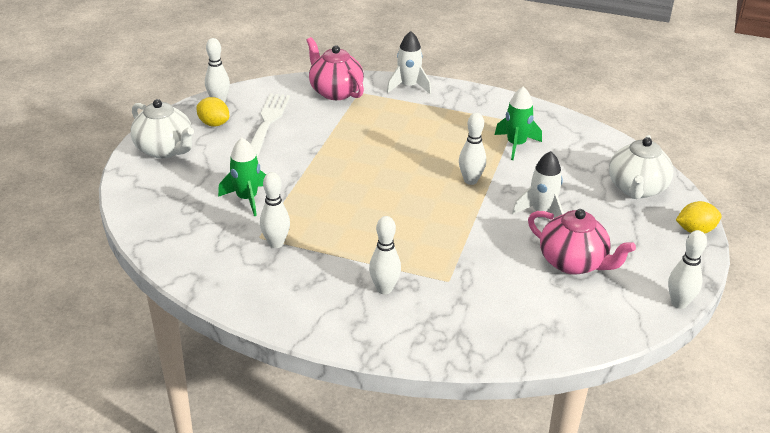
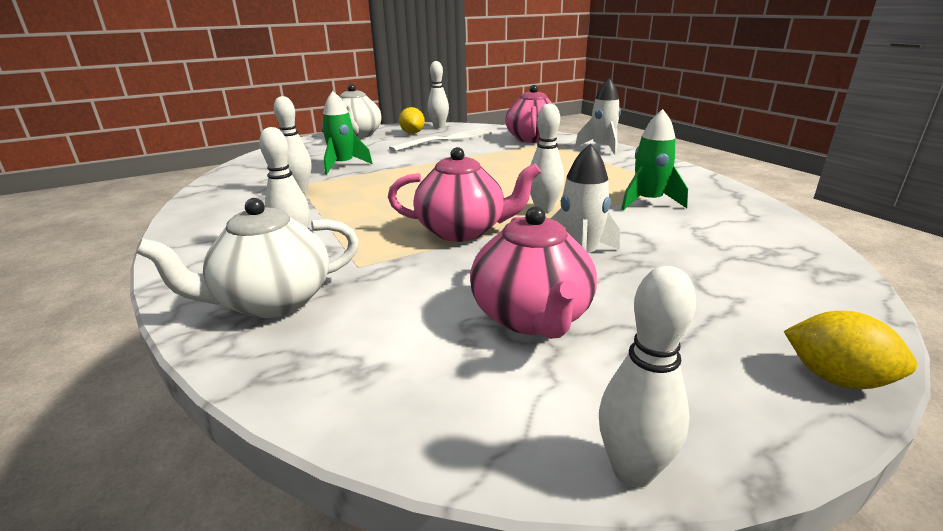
camera: 45 degrees right, 10 degrees down
(456, 224) = (462, 231): none -> pink teapot
(636, 189) = (774, 286): white teapot -> white teapot (272, 301)

